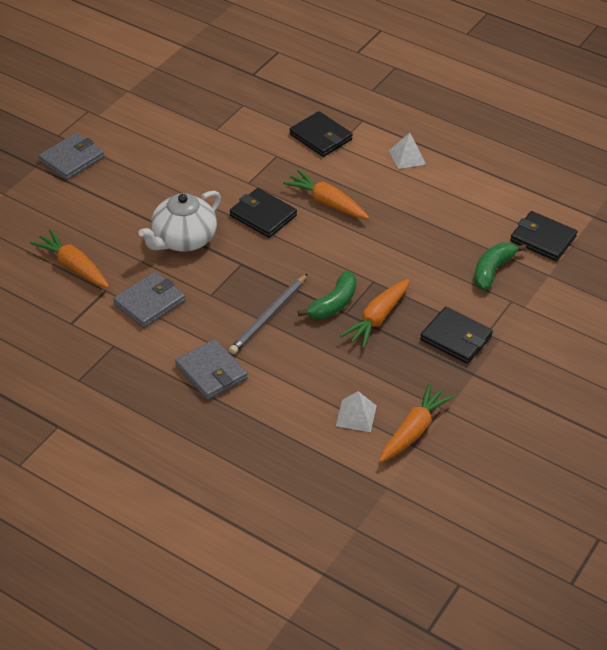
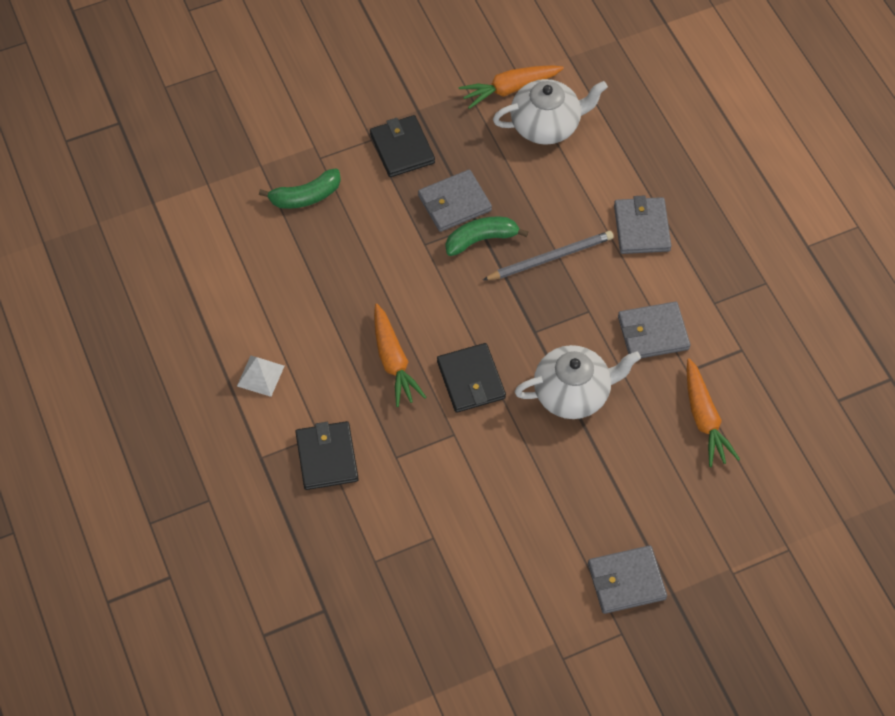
camera: 145 degrees left, 15 degrees up
(356, 415) = (546, 125): white pyramid -> white teapot
(377, 319) = (454, 203): orange carrot -> grey wallet
(543, 239) = (226, 204): black wallet -> none

